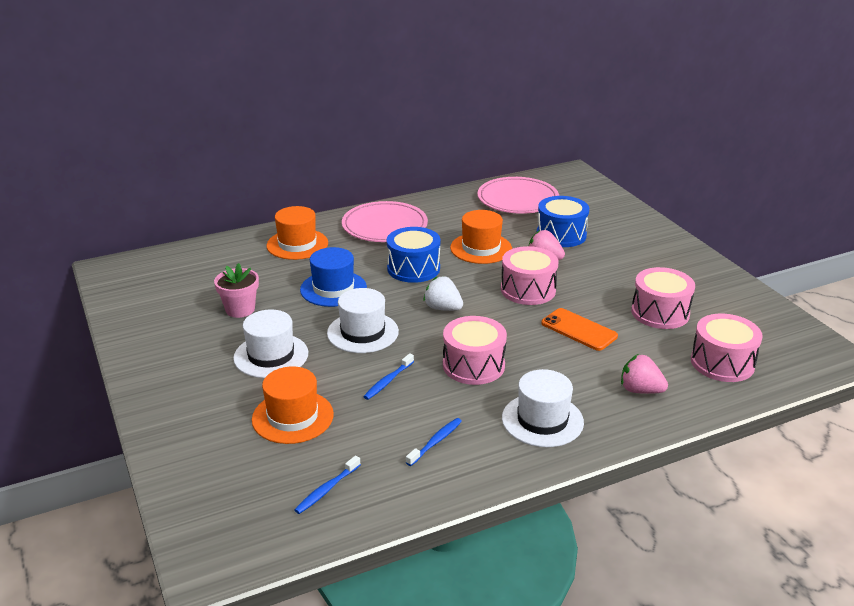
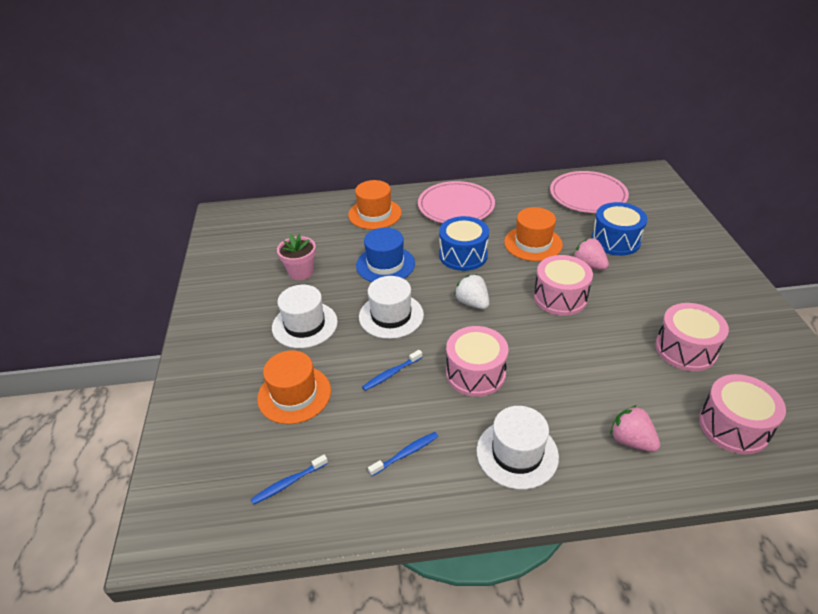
camera: 20 degrees right, 10 degrees up
(579, 330) = (593, 353): orange phone -> none

